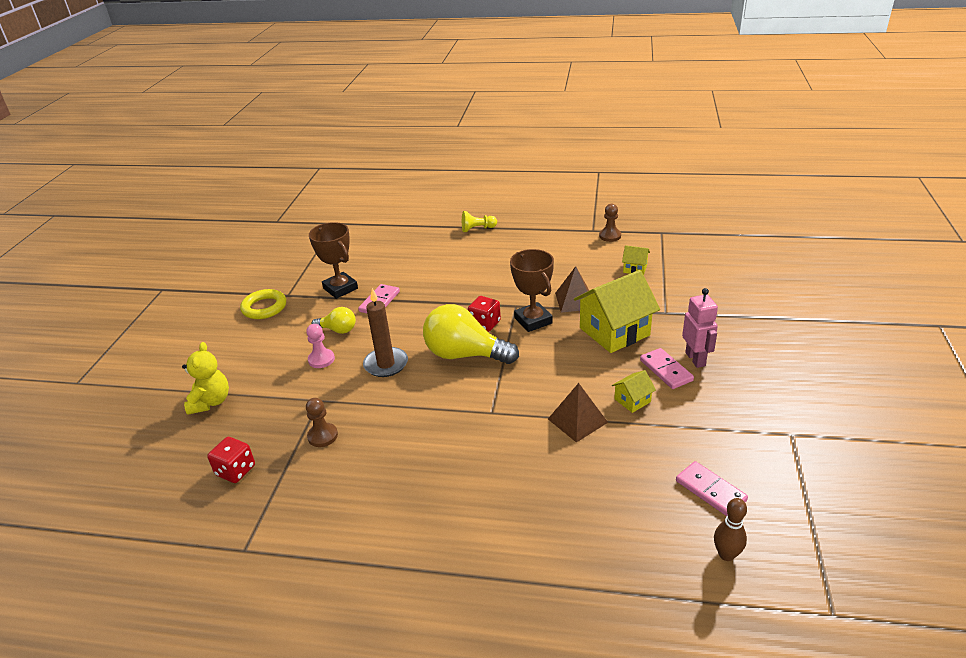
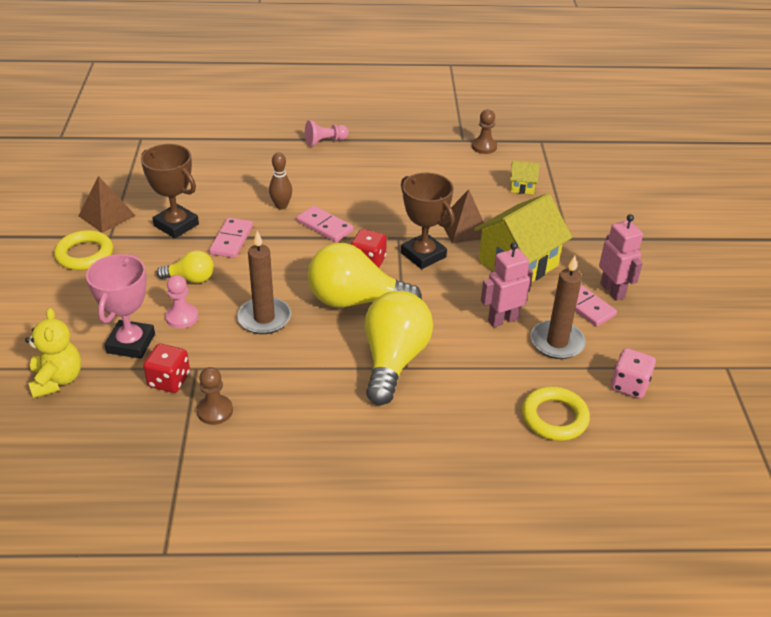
camera: 15 degrees left, 5 degrees up
(235, 470) = (120, 462): red dice -> red dice (169, 380)
(275, 377) = (131, 343): none -> pink trophy
(477, 229) = (325, 141): yellow pawn -> pink pawn
(482, 406) = (393, 360): none -> yellow light bulb
(577, 420) = (504, 369): brown pyramid -> brown pyramid (107, 215)
(588, 378) = (503, 319): none -> pink robot
(613, 466) = (554, 417): none -> yellow ring
(632, 400) = (557, 342): yellow house -> brown candle
(691, 443) = (629, 385): none -> pink dice
(710, 490) = (660, 434): pink domino -> pink domino (324, 226)
(726, 554) = (690, 499): brown bowling pin -> brown bowling pin (281, 206)

